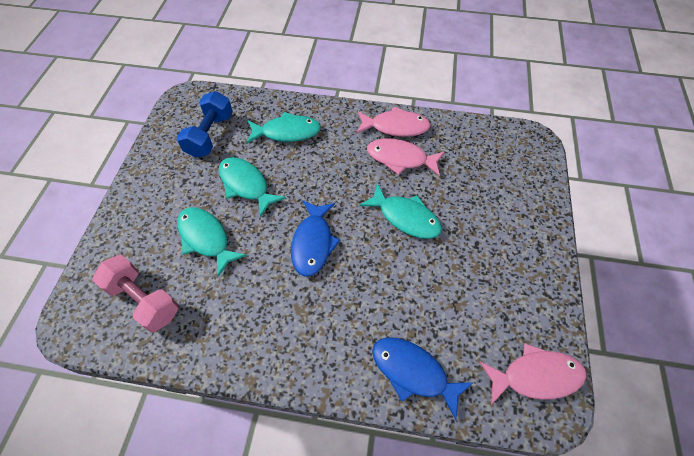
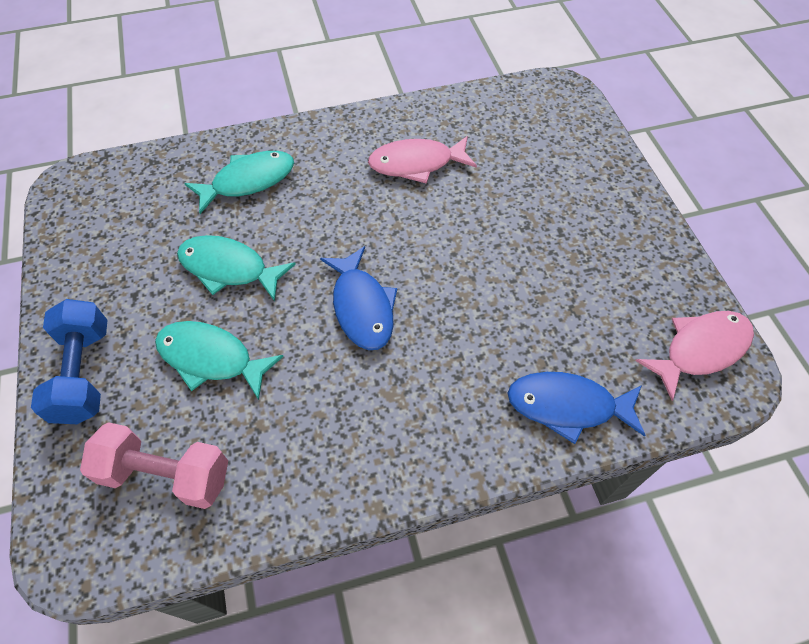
camera: 25 degrees left, 0 degrees up
(210, 135) = (138, 222): blue dumbbell -> blue dumbbell (84, 373)
(396, 127) = (389, 127): pink fish -> none
(405, 217) = (461, 232): turquoise fish -> none

